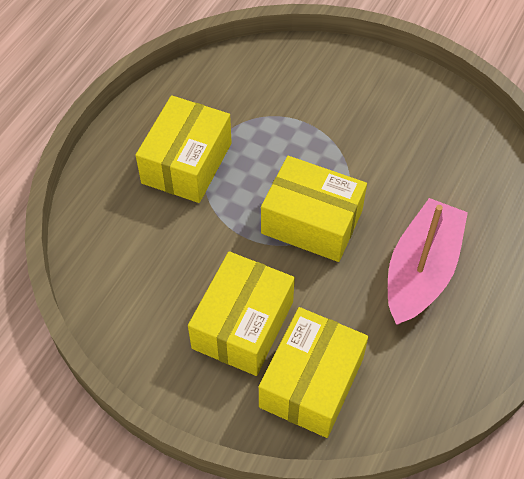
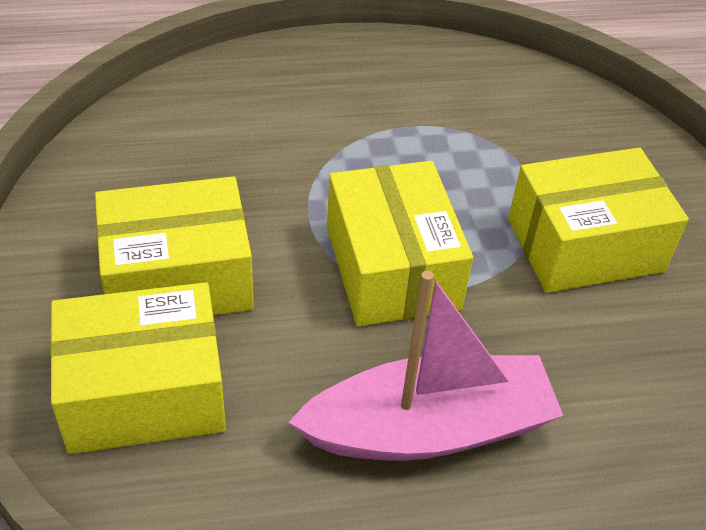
camera: 50 degrees right, 10 degrees down
(187, 163) = (362, 116): yellow box -> yellow box (585, 245)

